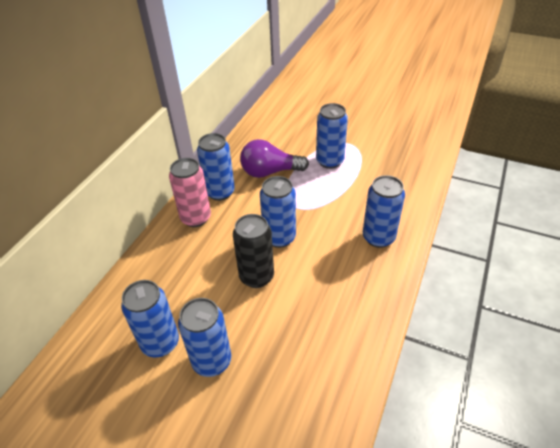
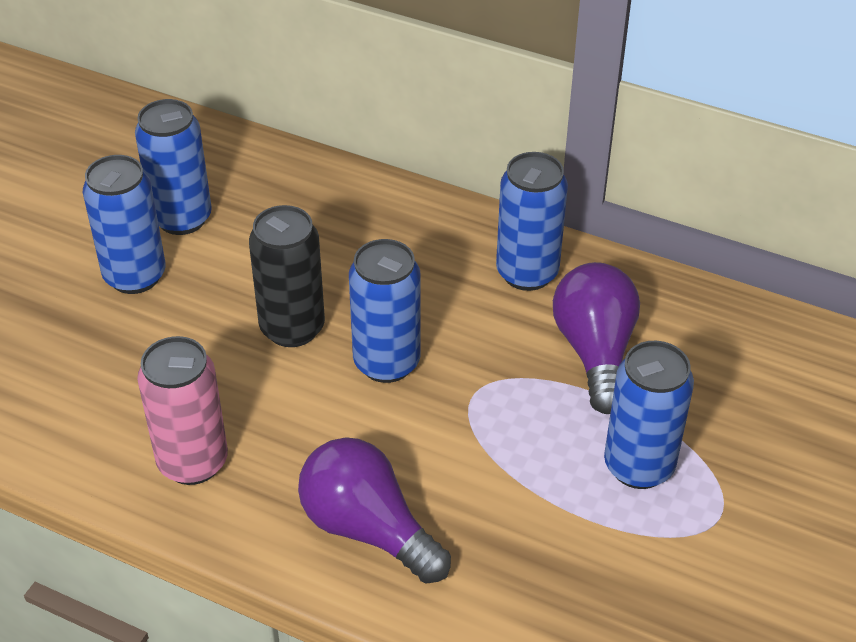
camera: 90 degrees right, 0 degrees up
(196, 218) = (453, 241): pink can -> pink can (193, 462)
(378, 238) = (368, 529): blue can -> purple light bulb

